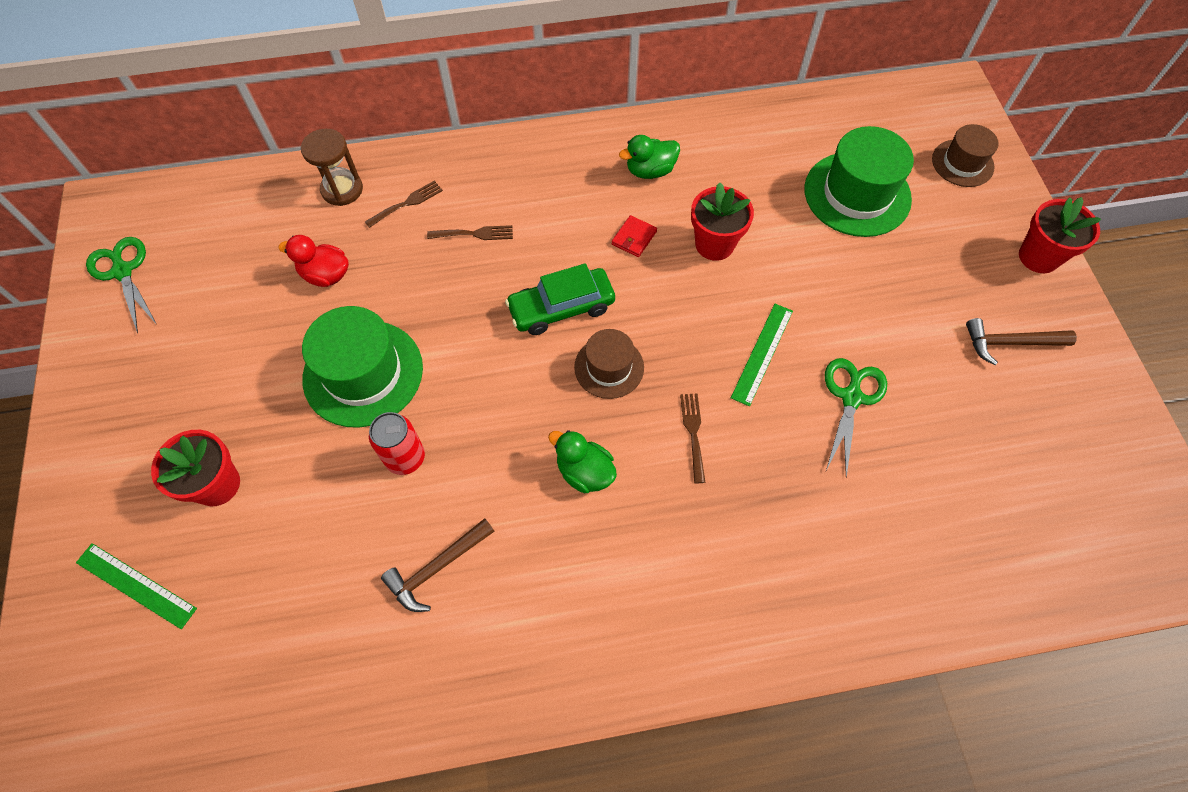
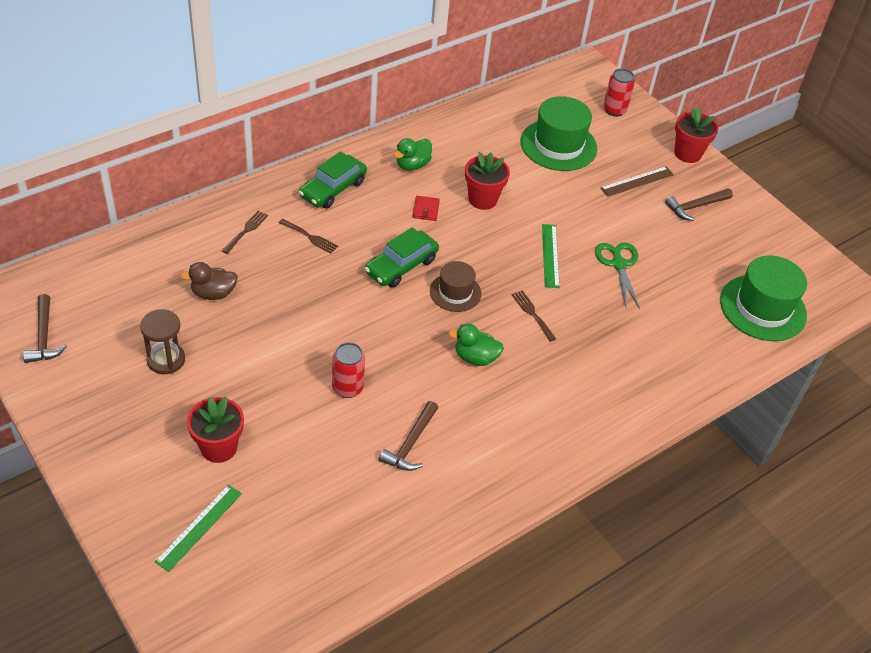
camera: 30 degrees left, 15 degrees down
(123, 271) = (44, 336): green scissors -> brown hammer
(136, 585) = (199, 527): green ruler -> green ruler turned 60 degrees counterclockwise
(326, 275) = (213, 293): red duck -> brown duck
(342, 189) = (189, 234): brown hourglass -> brown hourglass (166, 360)
(363, 373) = (283, 346): green hat -> green hat (762, 308)
(474, 234) = (310, 237): brown fork -> brown fork turned 60 degrees clockwise
(536, 177) = (333, 189): none -> green car
(941, 278) = (637, 181): none -> brown ruler
(962, 163) = (614, 110): brown hat -> red can

